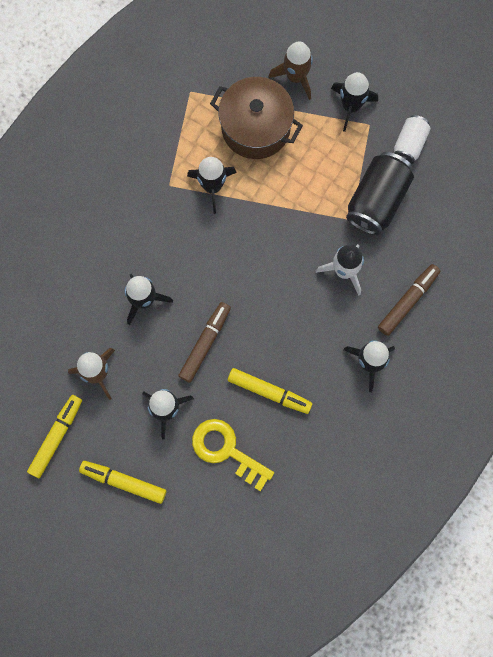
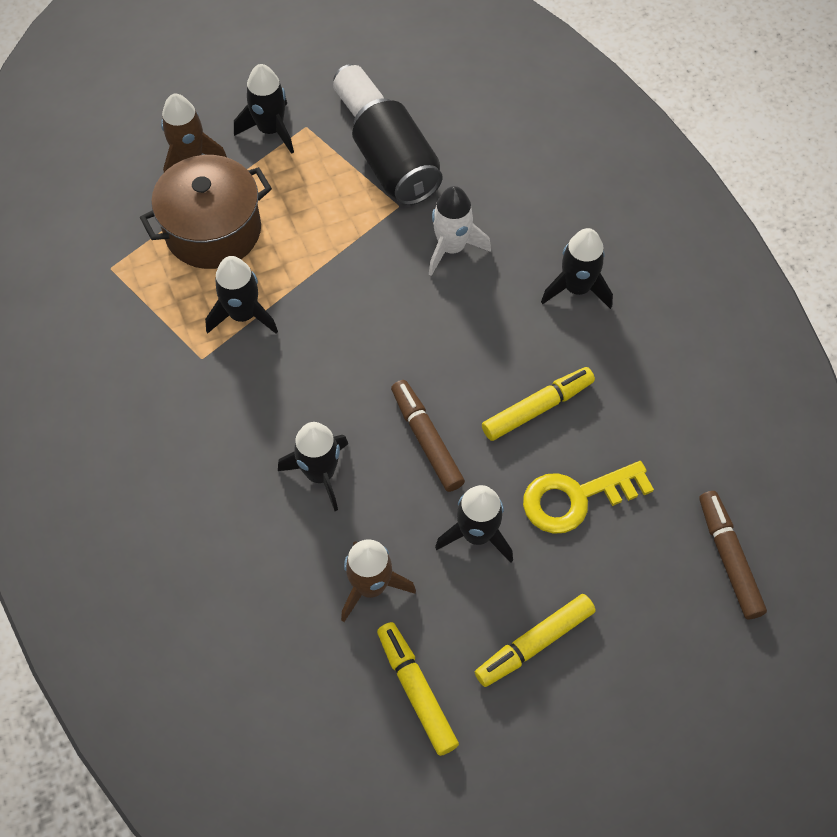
camera: 55 degrees left, 15 degrees down
(408, 301) = (533, 210): brown marker -> brown marker (728, 558)

